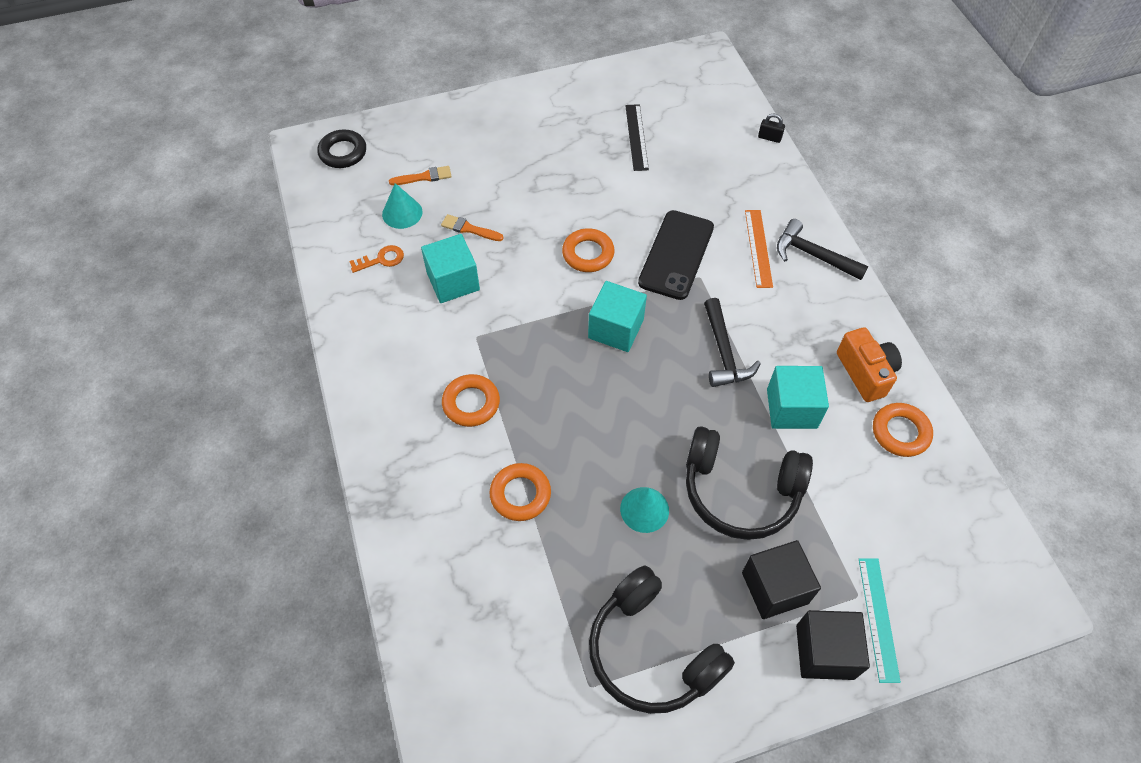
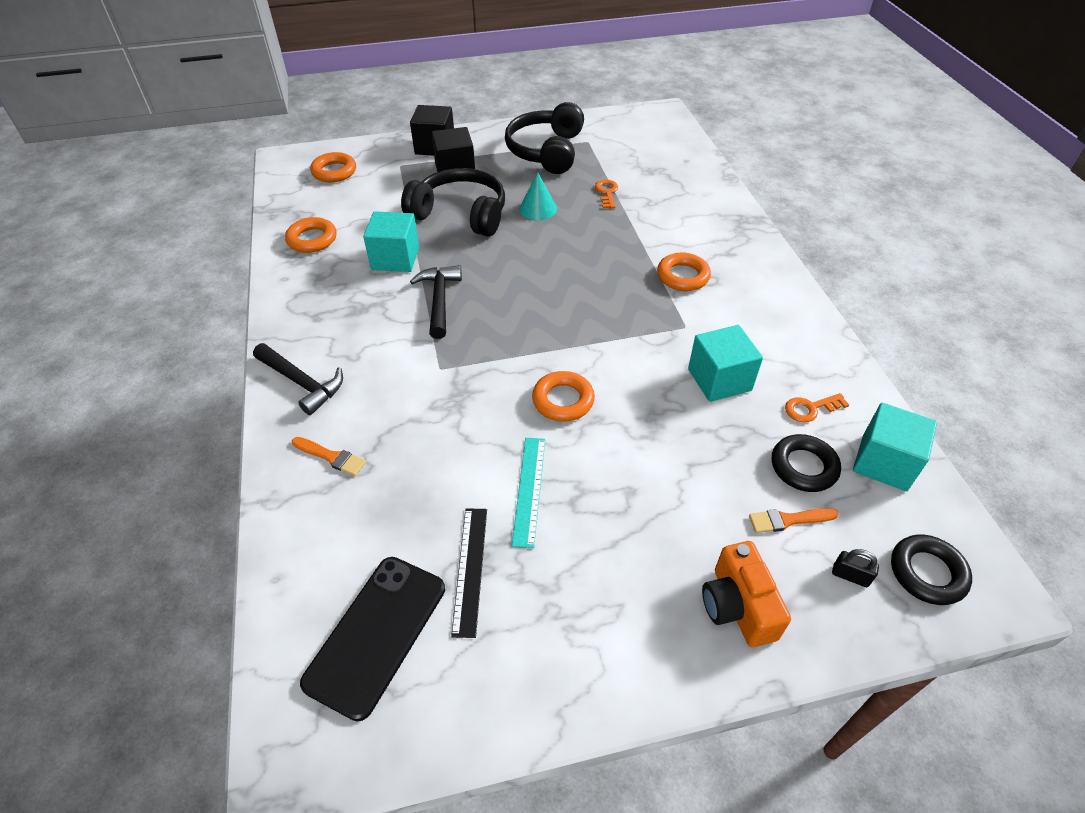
camera: 175 degrees left, 10 degrees down
(402, 213) = (803, 467): turquoise cone -> black ring
(469, 229) = (710, 439): orange brush -> orange brush (331, 457)
(520, 494) = (635, 220): orange ring -> orange ring (334, 171)
(556, 551) = (607, 192): none -> orange key
(616, 329) = (541, 325): turquoise cube -> turquoise cube (884, 462)
(651, 652) = (546, 151): black headphones -> black headphones turned 135 degrees counterclockwise
(676, 255) = (459, 393): black phone -> black phone (376, 634)
(758, 248) = (361, 394): orange ruler -> none
(769, 137) = (268, 553): black padlock -> black padlock (850, 575)
(865, 373) = (314, 278): orange camera -> orange camera (737, 606)
(878, 618) = (392, 156): turquoise ruler -> turquoise ruler (529, 490)

